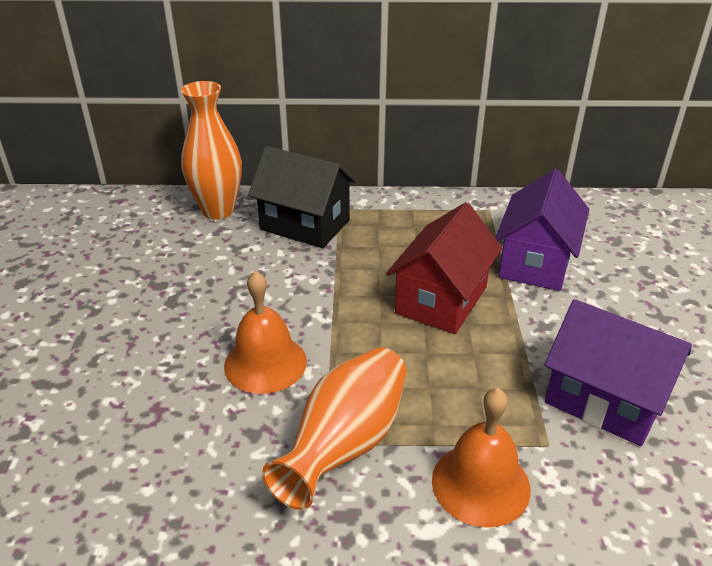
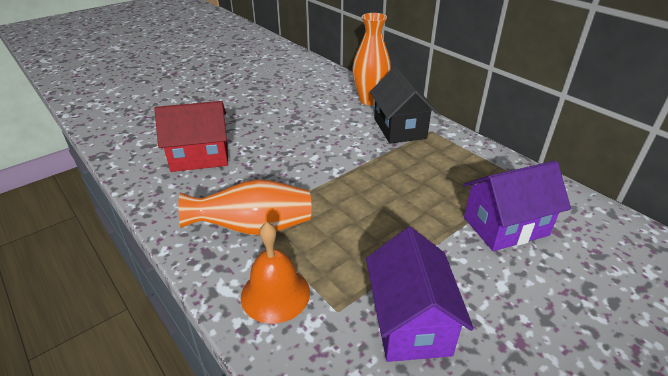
camera: 50 degrees right, 0 degrees up
(265, 363) = (280, 173): orange bell -> none
(441, 300) = (408, 205): red house -> red house (200, 157)

